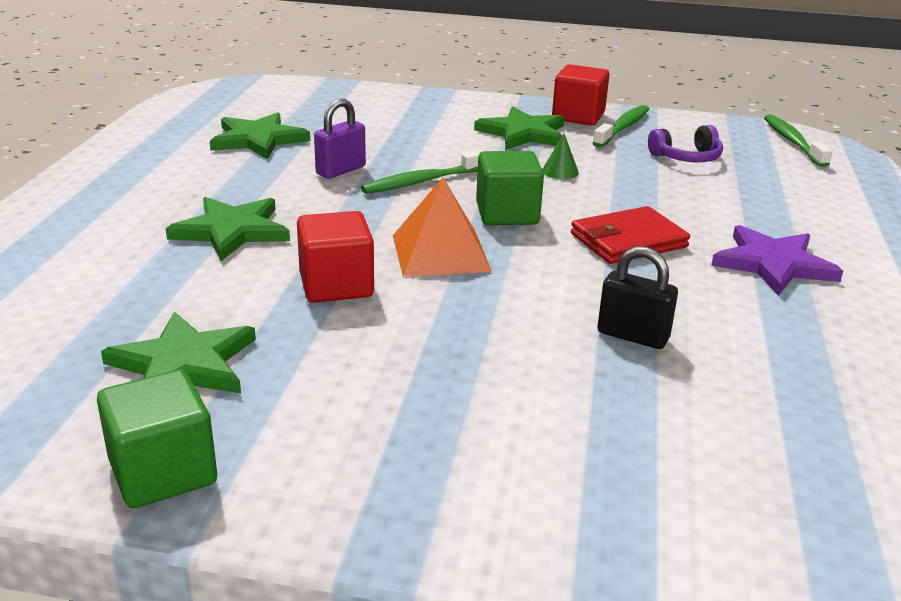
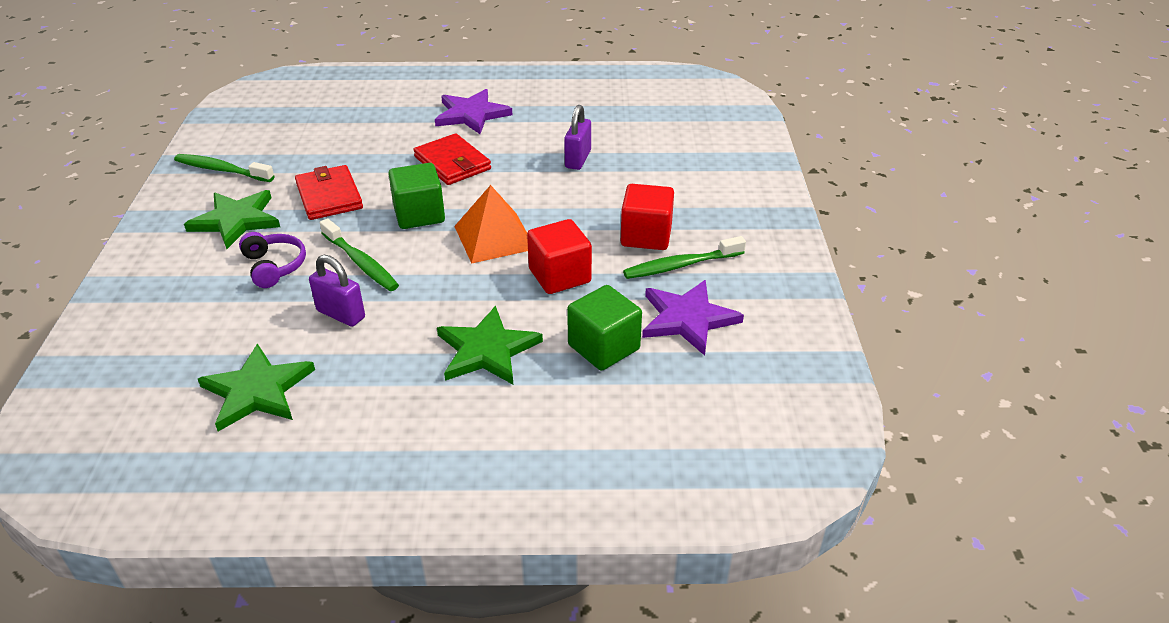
camera: 100 degrees left, 10 degrees up
(163, 472) = (787, 296): green cube -> green cube (603, 347)
(184, 364) = (687, 319): green star -> purple star
(560, 171) = (329, 196): green cone -> red wallet
(578, 116) = (189, 194): red cube -> red cube (646, 236)
(632, 336) = (578, 159): black padlock -> purple padlock
(686, 157) = (292, 141): purple headphones -> purple headphones (274, 266)
(792, 142) = (255, 97): green toothbrush -> green toothbrush (680, 265)

